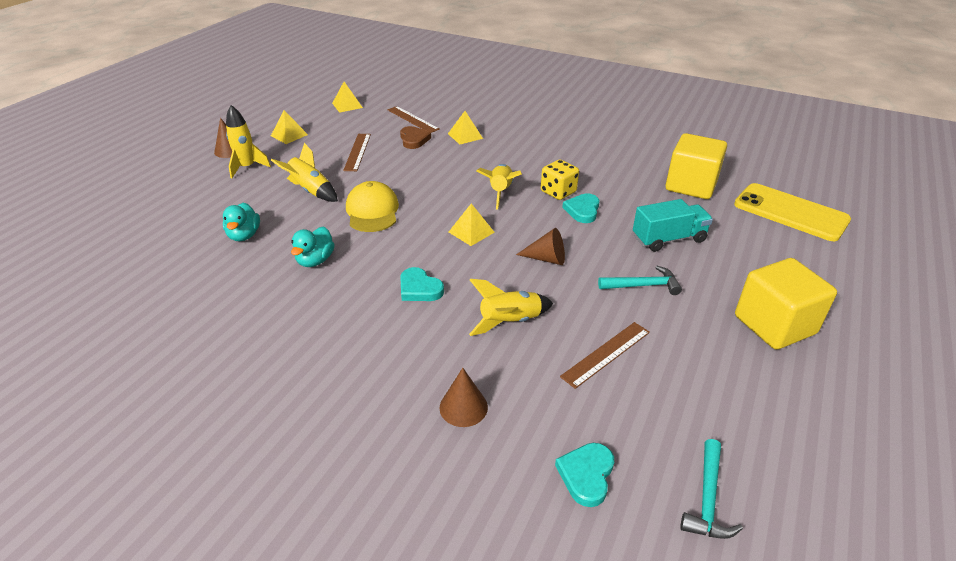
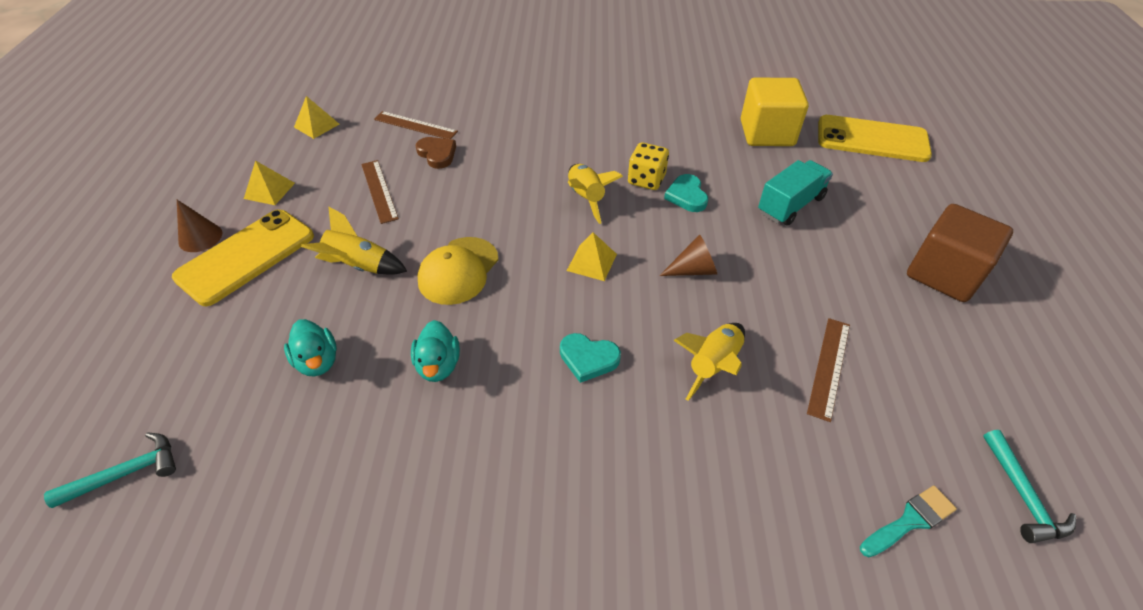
camera: 25 degrees left, 10 degrees up
(247, 167) = (246, 256): yellow rocket -> yellow phone
(372, 211) = (458, 271): yellow cap -> yellow cap turned 120 degrees counterclockwise
(463, 407) = (742, 494): brown cone -> none
(465, 136) = (494, 132): yellow pyramid -> none
(586, 475) = (910, 521): turquoise heart -> turquoise brush
(643, 285) = (806, 270): turquoise hammer -> turquoise hammer (127, 473)
(774, 325) = (943, 274): yellow cube -> brown cube

